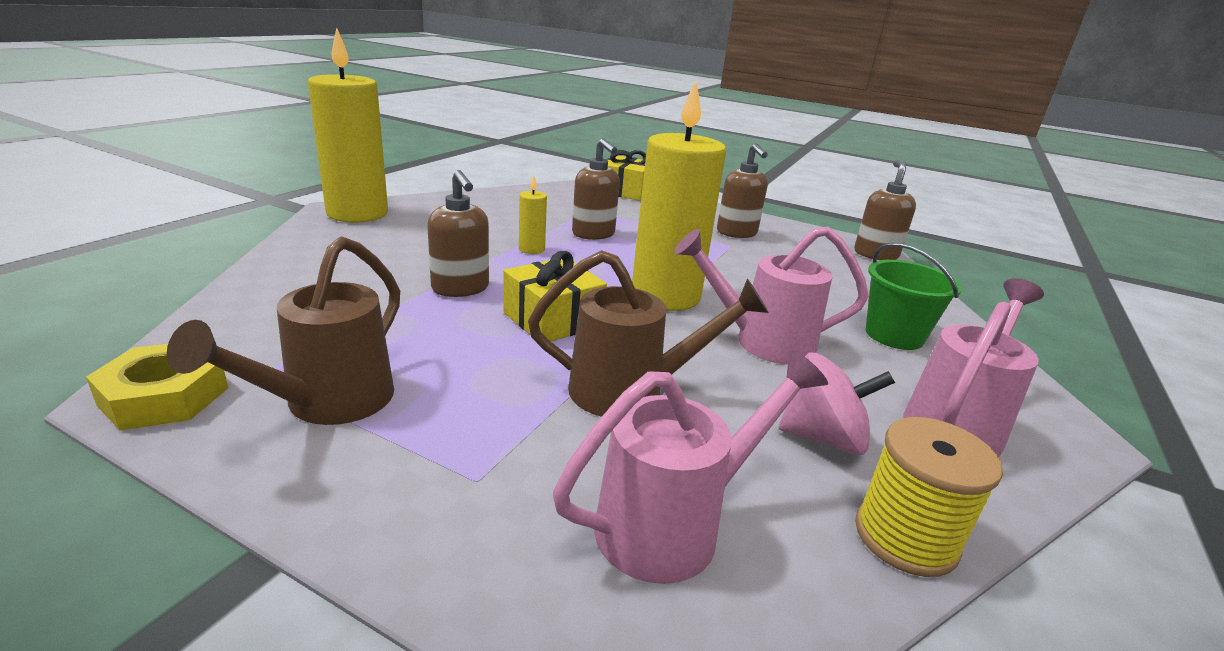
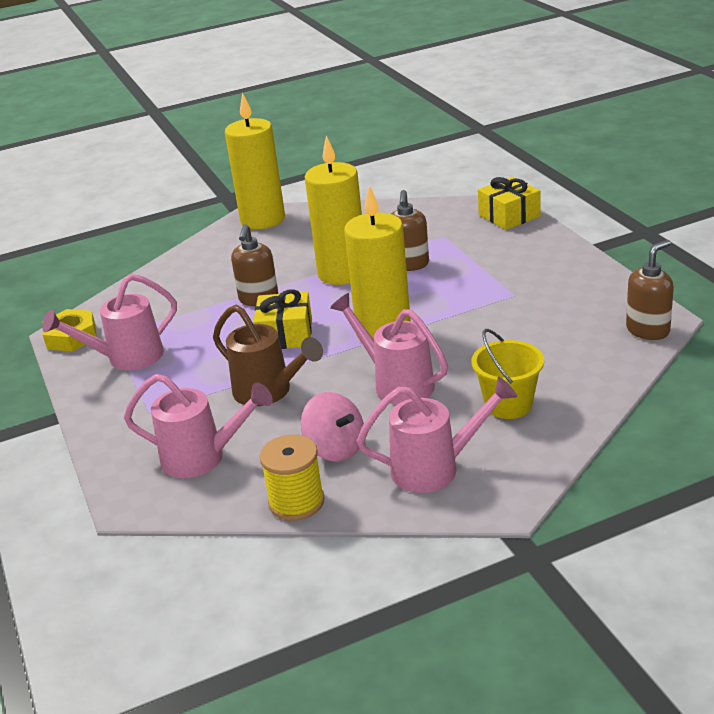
camera: 45 degrees right, 5 degrees up
(329, 403) = (127, 358): brown watering can -> pink watering can
(531, 249) = (342, 273): yellow candle -> yellow candle, size x2.39
(737, 233) = (542, 282): brown soap dispenser -> none
(894, 335) = (508, 404): green bucket -> yellow bucket

